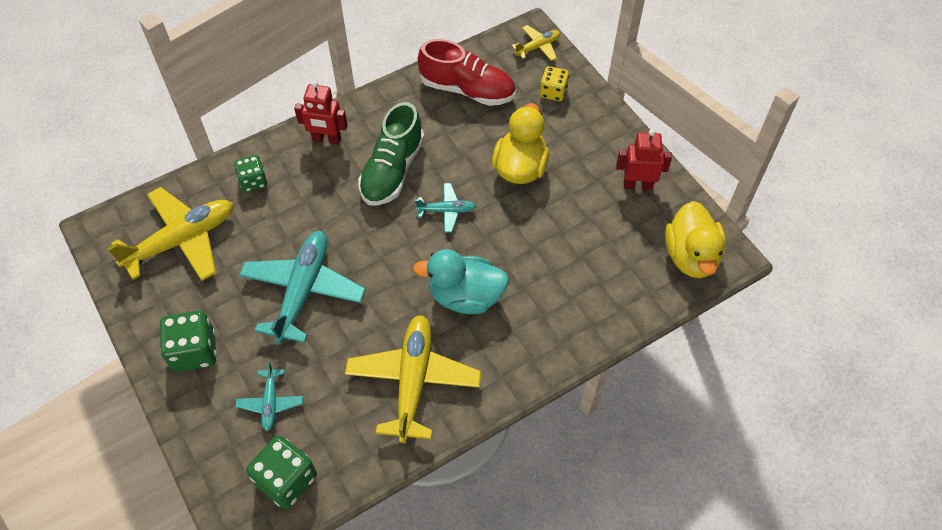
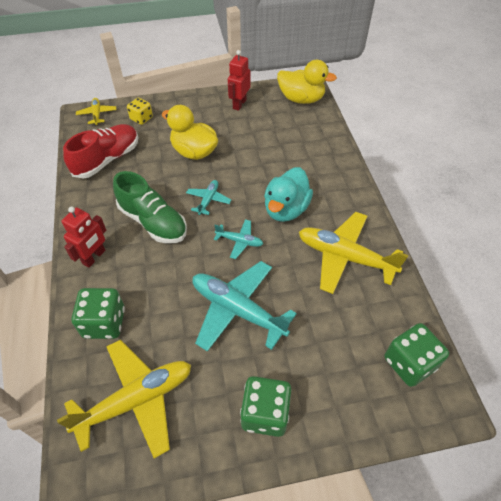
camera: 70 degrees left, 5 degrees down
(182, 240) = (136, 400): yellow plane -> yellow plane turned 75 degrees clockwise
(253, 181) = (104, 323): green dice -> green dice, size x1.57
(270, 403) = (336, 359): turquoise plane -> turquoise plane (239, 241)

